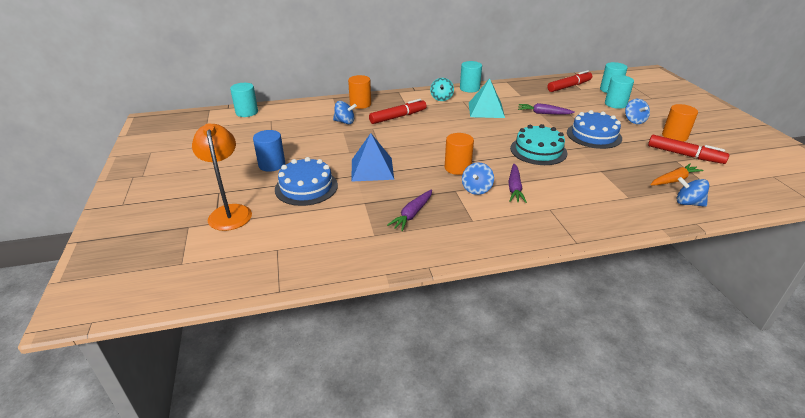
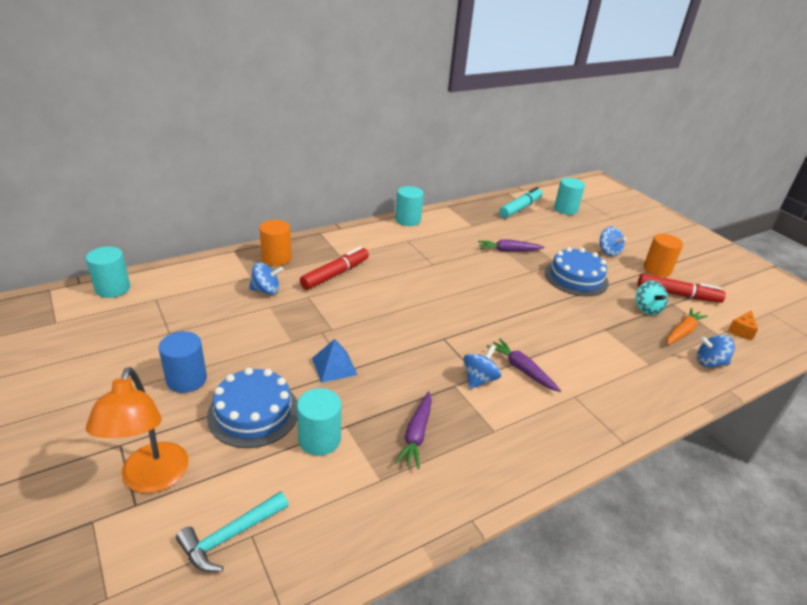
camera: 20 degrees left, 0 degrees up
(229, 212) = (152, 479): orange lamp -> orange lamp turned 150 degrees counterclockwise
(264, 247) = (230, 536): none -> turquoise hammer
(372, 169) = (334, 366): blue pyramid -> blue pyramid, size x0.65
(441, 98) = (379, 238): turquoise spinning top -> turquoise spinning top (647, 309)
(457, 168) = (443, 348): orange cylinder -> none
(476, 189) = (479, 379): blue spinning top -> blue spinning top turned 150 degrees counterclockwise
(486, 110) = (440, 252): turquoise pyramid -> none
(514, 188) = (522, 370): purple carrot -> purple carrot turned 150 degrees clockwise
(538, 150) = (525, 308): turquoise cake -> none
(569, 86) = (520, 208): red marker -> turquoise marker
(615, 104) = (579, 229): turquoise cylinder -> turquoise cylinder (319, 439)
(734, 186) = (741, 331): none -> orange cheese

